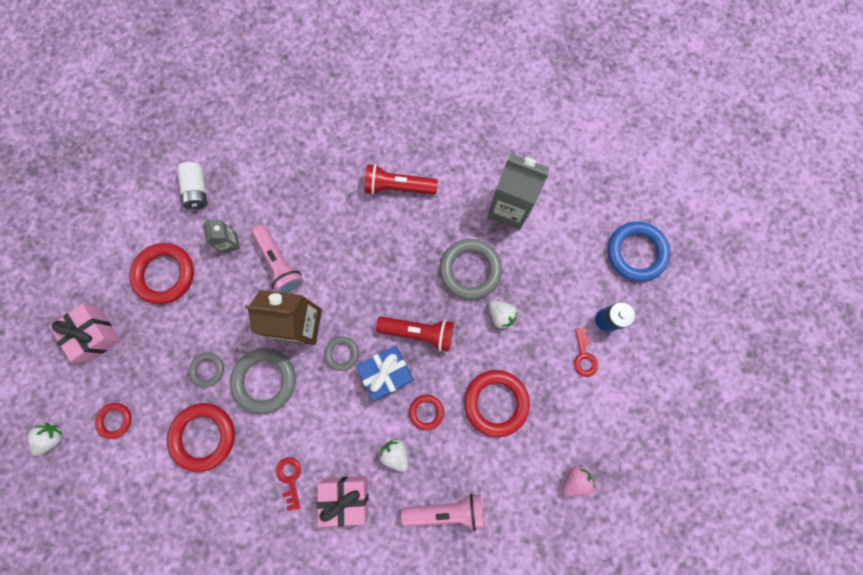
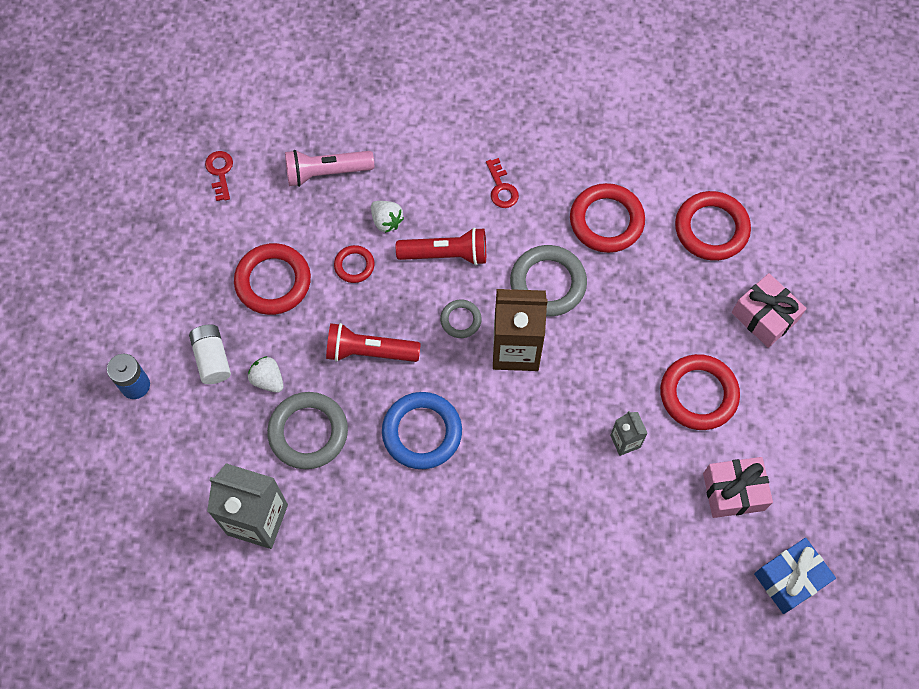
camera: 175 degrees right, 10 degrees down
(53, 437) = (776, 206): white strawberry -> none
(115, 420) = (711, 229): red ring -> red ring, size x1.88
(197, 190) = (684, 508): white battery -> white battery (212, 358)
(208, 369) = (618, 289): grey ring -> none
(279, 264) = (555, 419): pink flashlight -> none
(345, 497) = (437, 175): pink gift -> pink gift (733, 491)
(386, 373) = (404, 303): blue gift -> blue gift (790, 579)
(398, 187) = (411, 537): red flashlight -> red flashlight (446, 254)
(574, 480) = (184, 211): pink strawberry -> none
(584, 356) = (166, 341): red key -> red key (220, 172)
(636, 253) = (89, 473): blue ring -> blue ring (422, 432)

